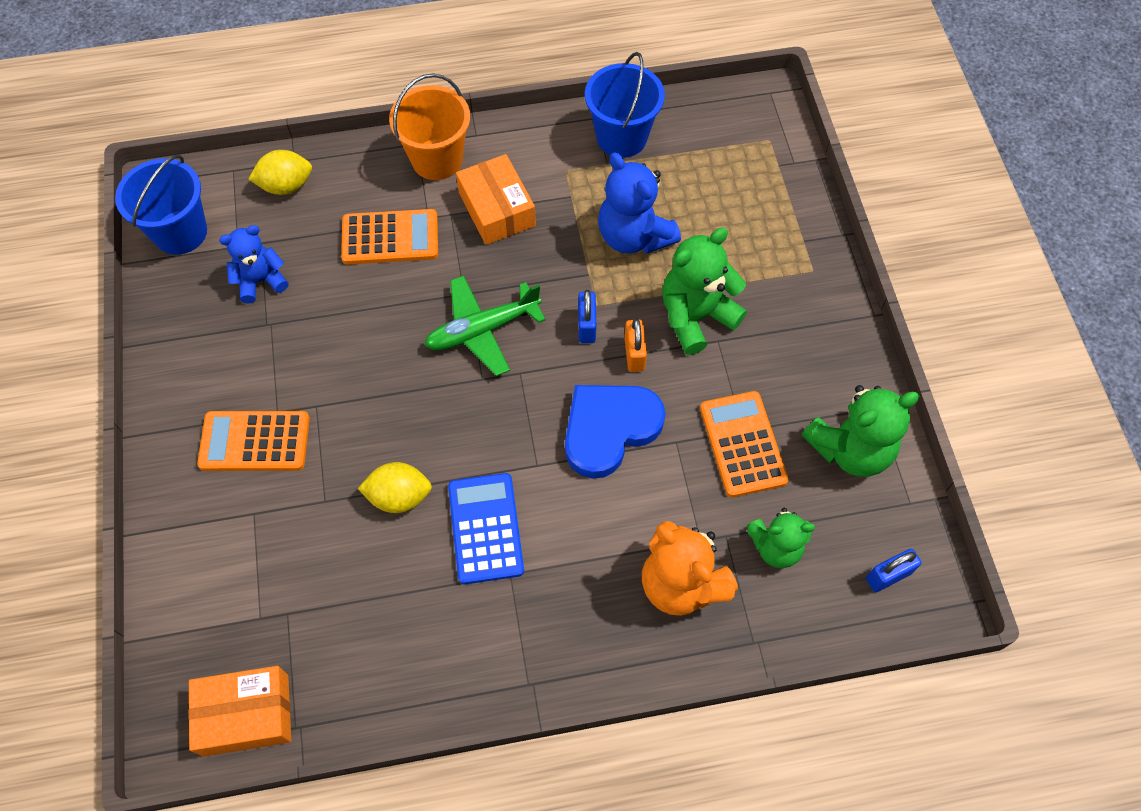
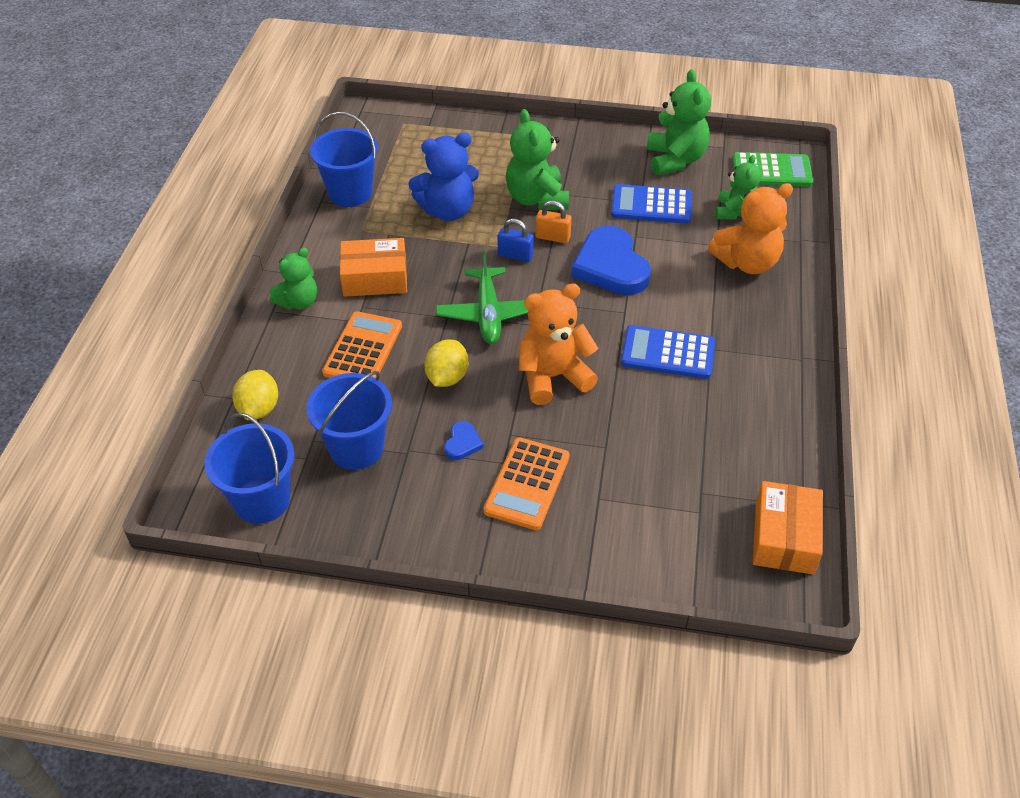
camera: 70 degrees left, 15 degrees down
(260, 281) = (356, 448): blue teddy bear -> blue bucket
(292, 367) = (462, 443): none -> blue heart
(399, 496) = (620, 398): yellow lemon -> yellow lemon (447, 377)
(409, 421) = (553, 377): none -> orange teddy bear
(437, 159) = (298, 302): orange bucket -> green teddy bear
(742, 444) = (651, 205): orange calculator -> blue calculator
(888, 576) = (771, 171): blue padlock -> green calculator

